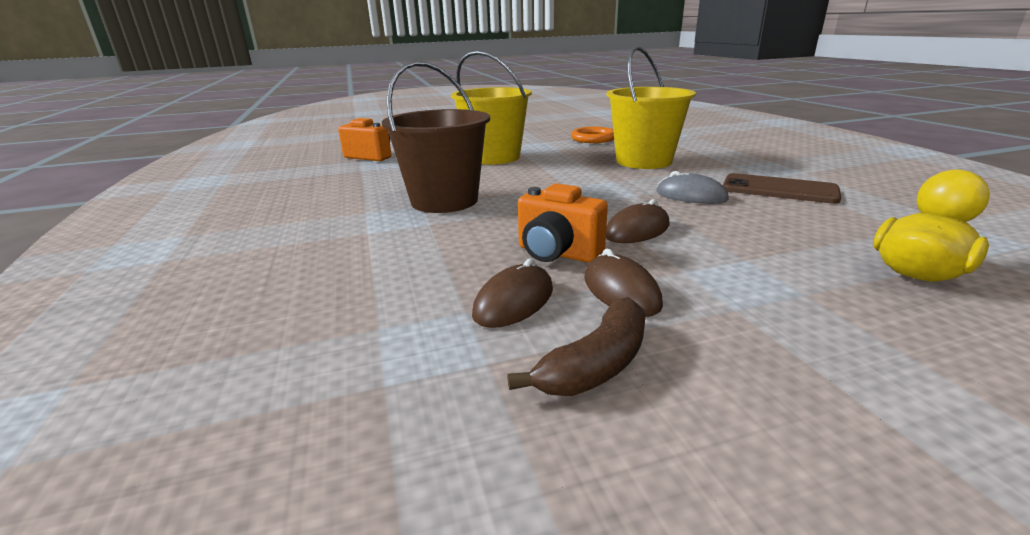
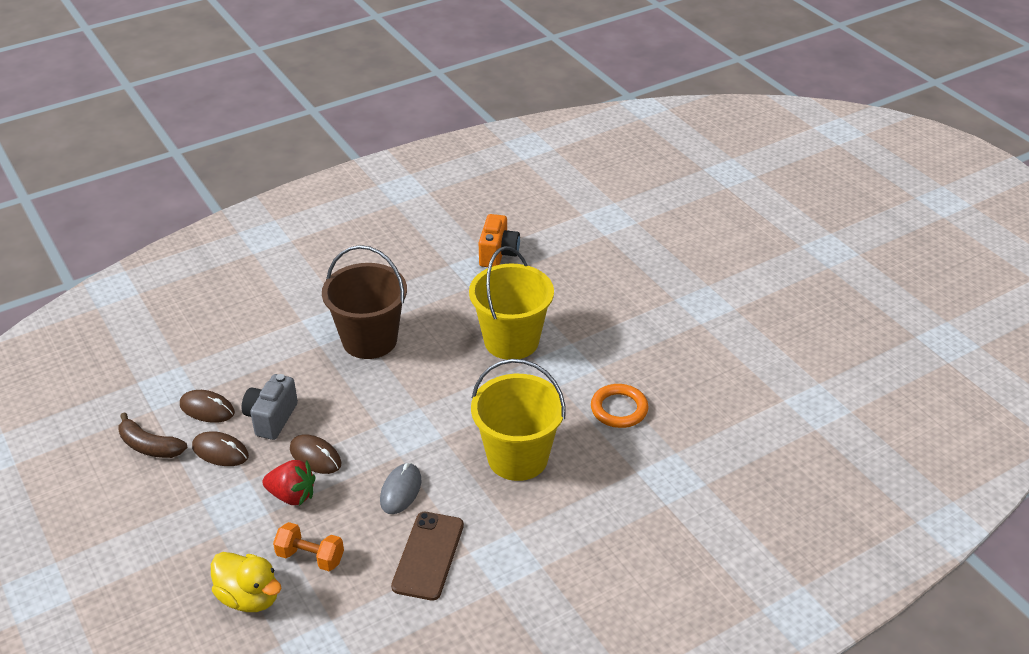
camera: 75 degrees right, 15 degrees up
(557, 253) = (271, 418): orange camera -> grey camera
(621, 291) = (220, 451): brown mouse -> brown mouse turned 60 degrees clockwise
(709, 244) = (292, 495): none -> red strawberry
(814, 236) = (310, 557): none -> orange dumbbell

